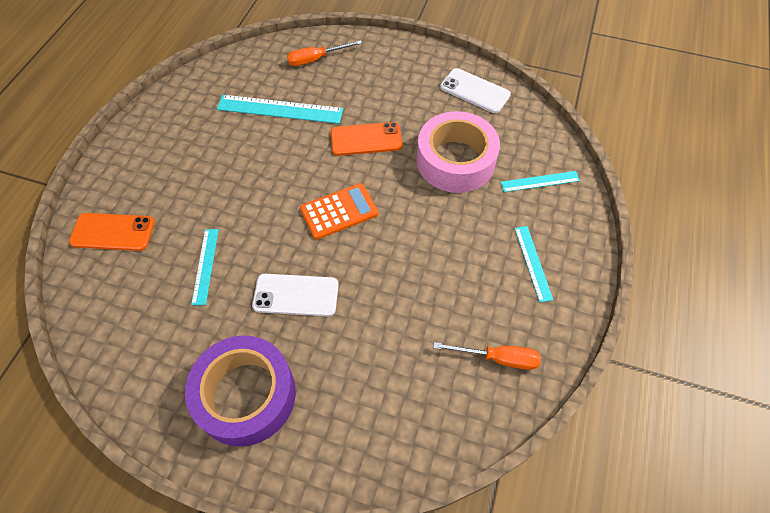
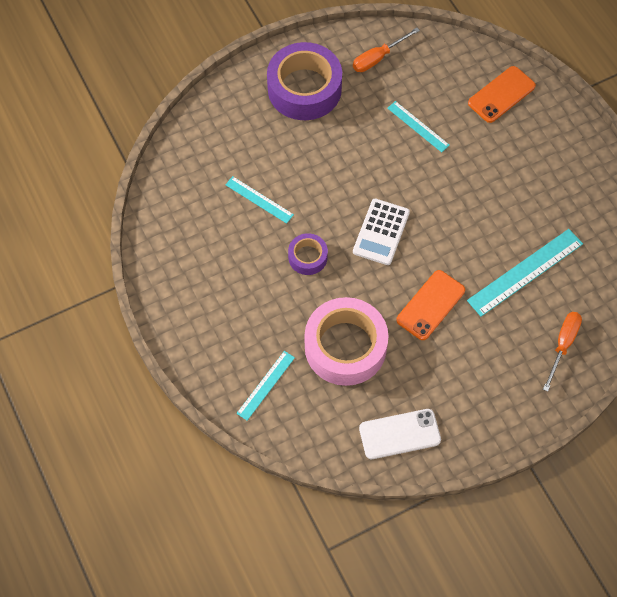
camera: 135 degrees right, 5 degrees up
(296, 295) = (342, 158): white phone -> none
(339, 211) = (381, 232): orange calculator -> white calculator
(415, 240) = (307, 257): none -> purple tape
(498, 358) = (182, 226): orange screwdriver -> orange screwdriver (378, 58)
(532, 263) = (214, 310): turquoise ruler -> turquoise ruler (259, 199)

